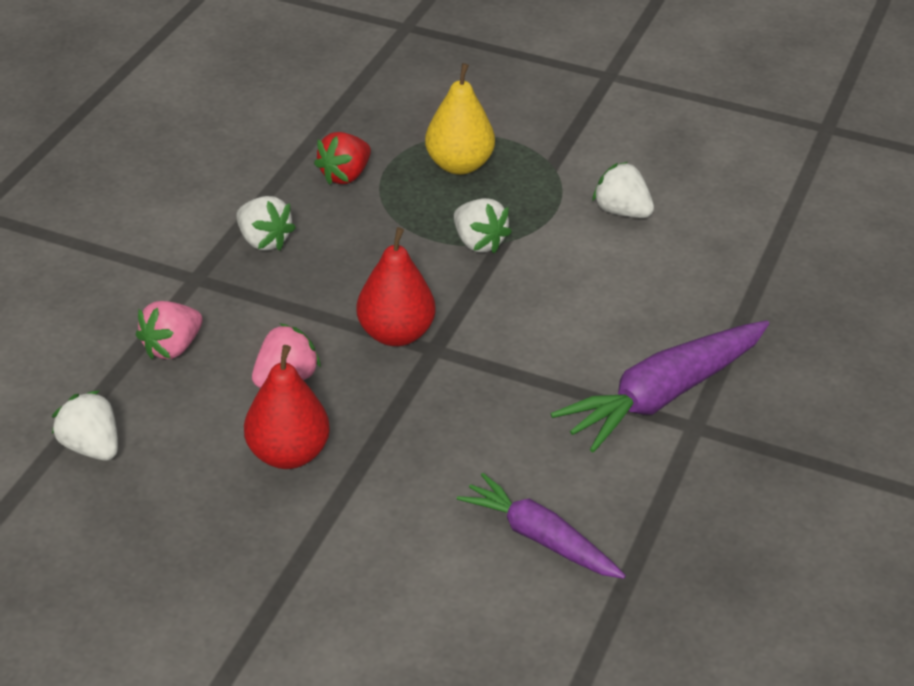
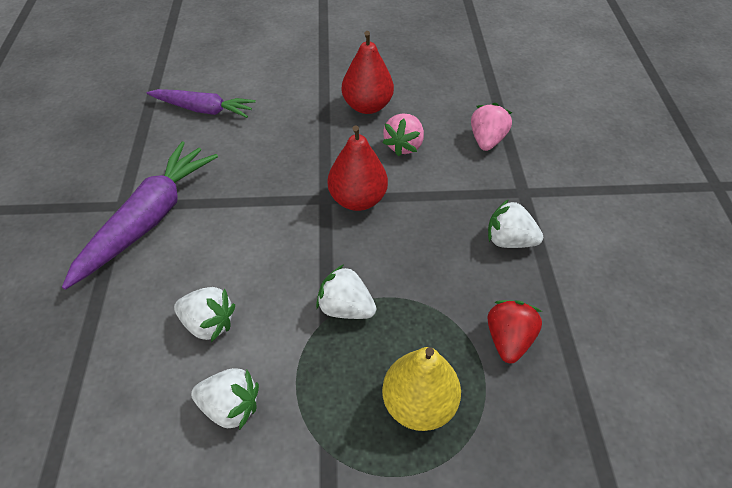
camera: 155 degrees right, 10 degrees up
(91, 447) = (470, 77): white strawberry -> white strawberry (208, 324)

